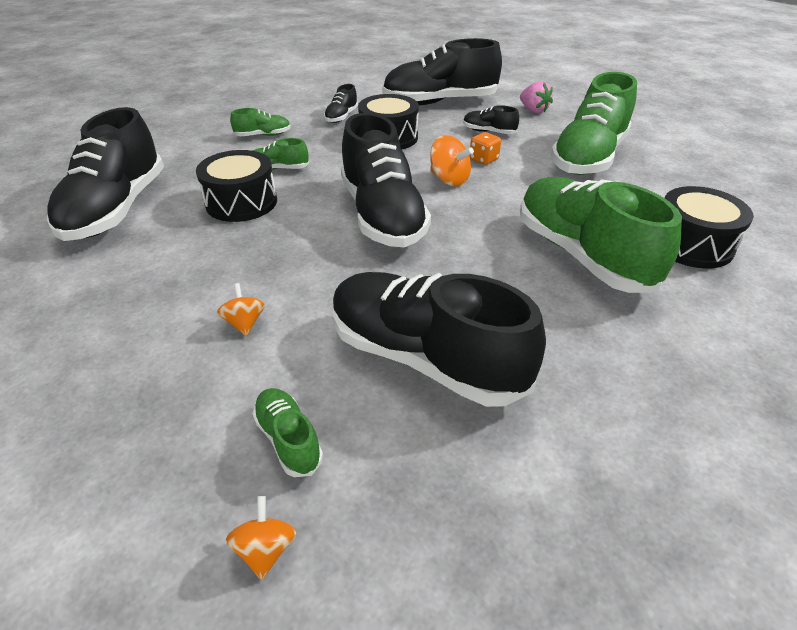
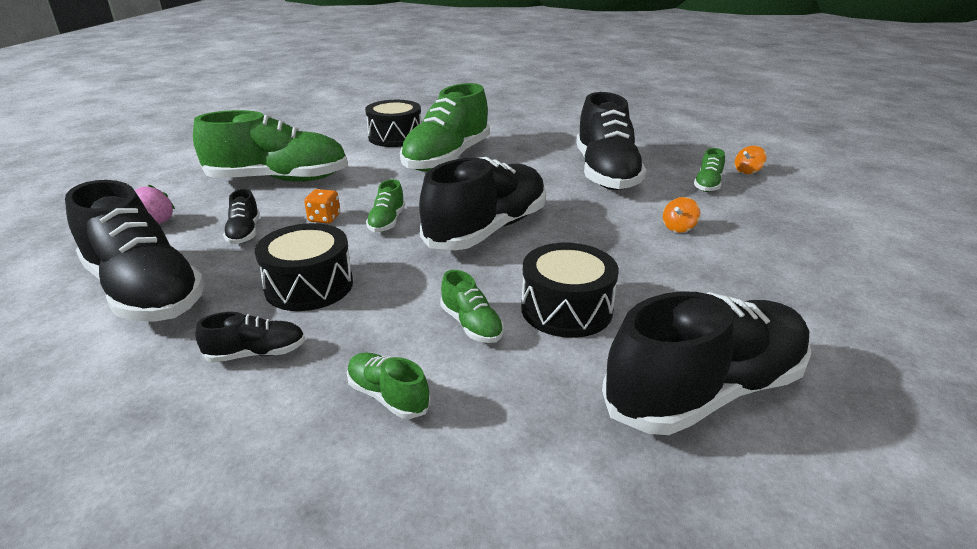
camera: 125 degrees left, 10 degrees down
(449, 180) = (387, 222): orange spinning top -> green shoe

